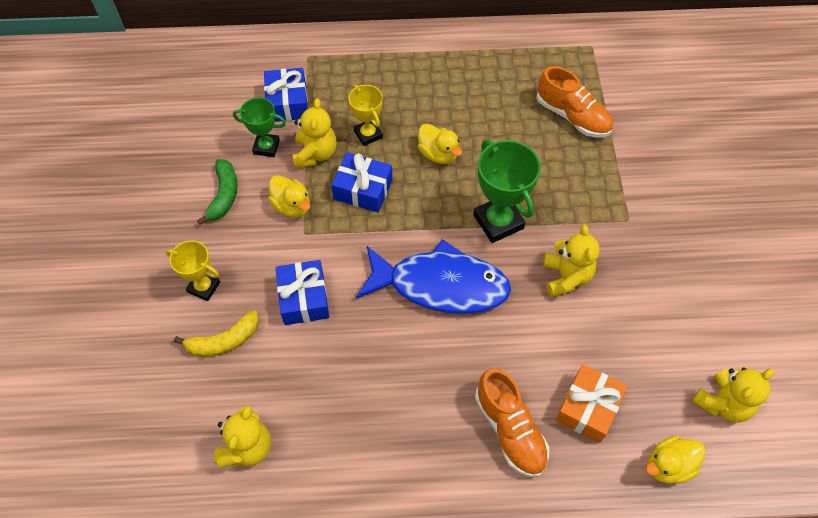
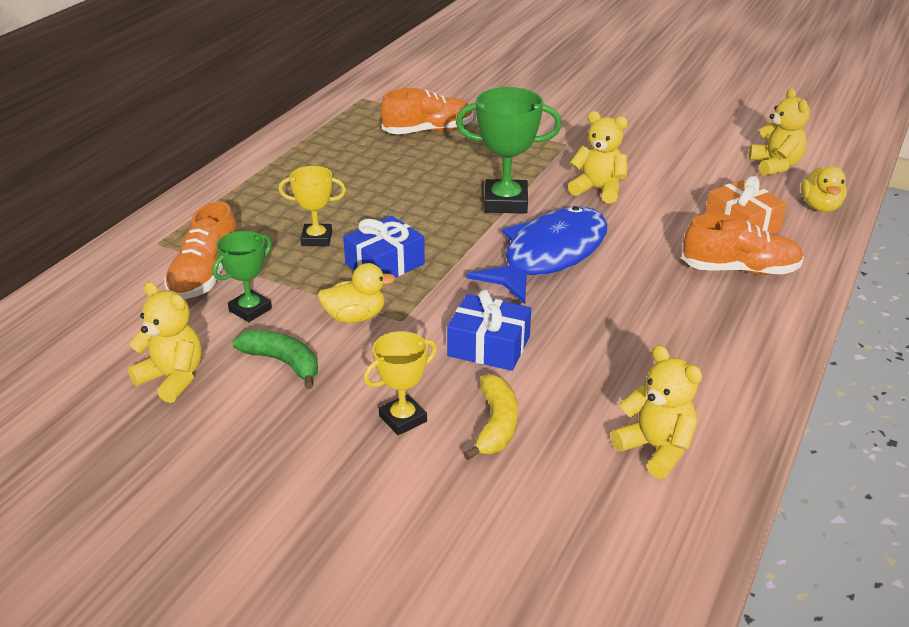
camera: 60 degrees left, 25 degrees down
(287, 103) = (206, 276): blue gift -> orange shoe
(315, 154) = (301, 279): yellow teddy bear -> yellow teddy bear (173, 378)
(438, 154) = (391, 208): yellow duck -> none

